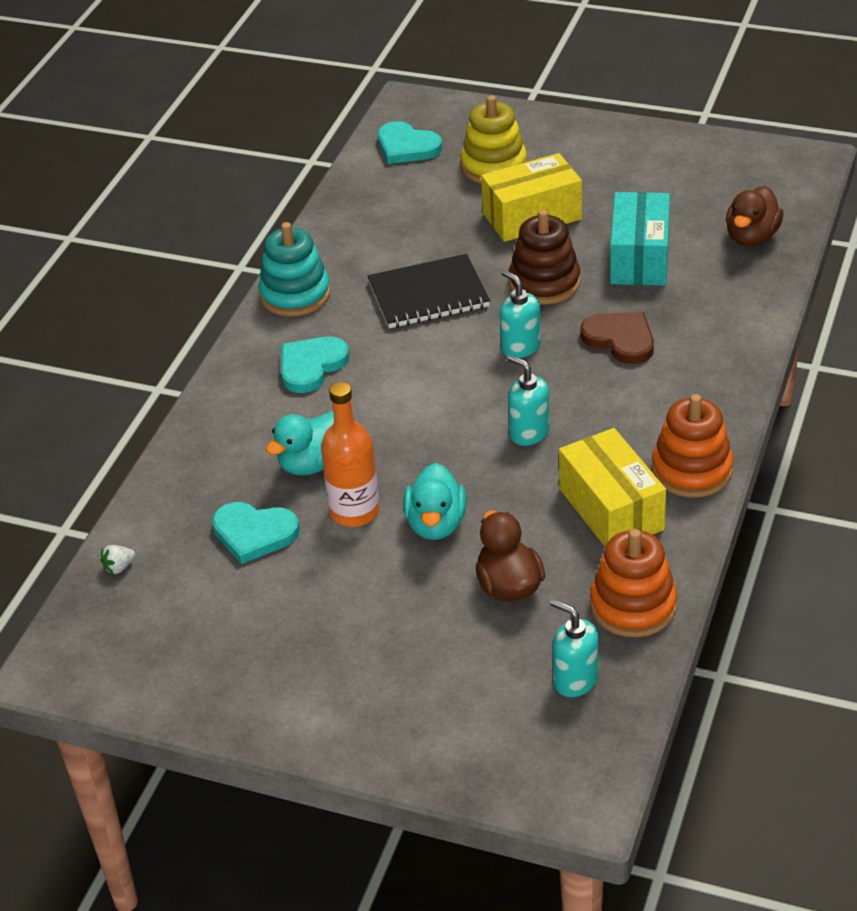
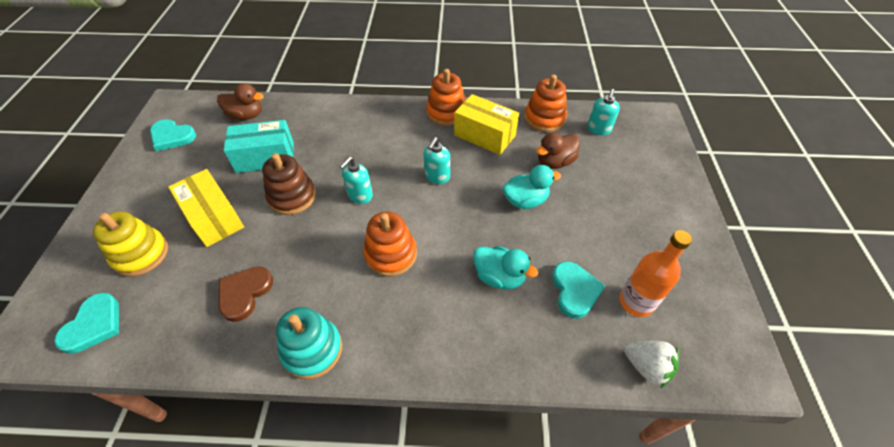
camera: 110 degrees left, 10 degrees up
(119, 567) = (646, 367): white strawberry -> white strawberry, size x1.92
(311, 366) = (400, 309): turquoise heart -> turquoise heart (172, 136)
(354, 511) = (532, 242): orange bottle -> orange bottle (636, 302)
(398, 367) = (391, 254): none -> orange stacking toy
(428, 295) = (308, 257): black notebook -> none
(611, 509) = (484, 135): yellow box -> yellow box turned 75 degrees clockwise
(620, 339) = (346, 153): brown heart -> brown heart (244, 293)

